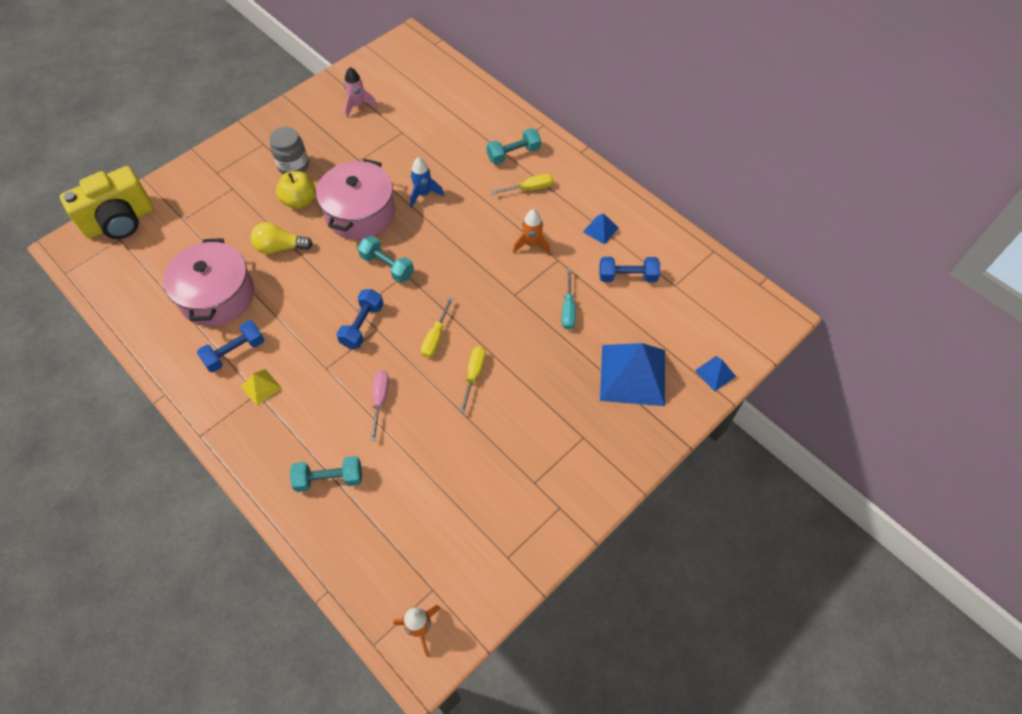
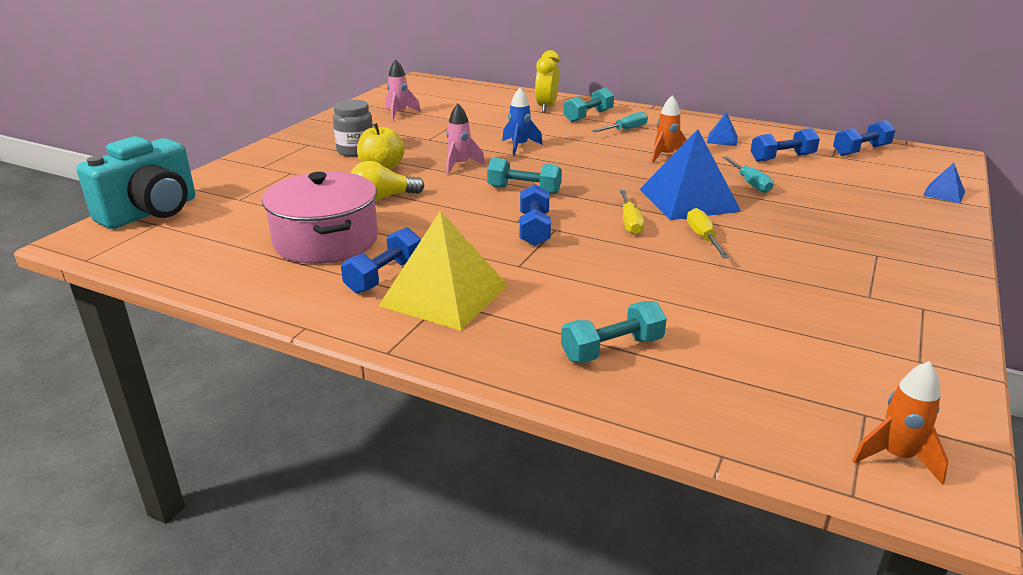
camera: 20 degrees left, 30 degrees down
(120, 221) = (151, 212): yellow camera -> turquoise camera
(261, 387) = (444, 295): yellow pyramid -> yellow pyramid, size x2.19
(360, 213) = (460, 165): pink pot -> pink rocket
(380, 400) = (612, 275): pink screwdriver -> none
(487, 127) = (546, 108): none -> yellow clock
(529, 188) = (625, 130): yellow screwdriver -> turquoise screwdriver
(632, 375) = (868, 208): blue pyramid -> blue pyramid (688, 200)
(707, 284) = (861, 151): none -> blue dumbbell

